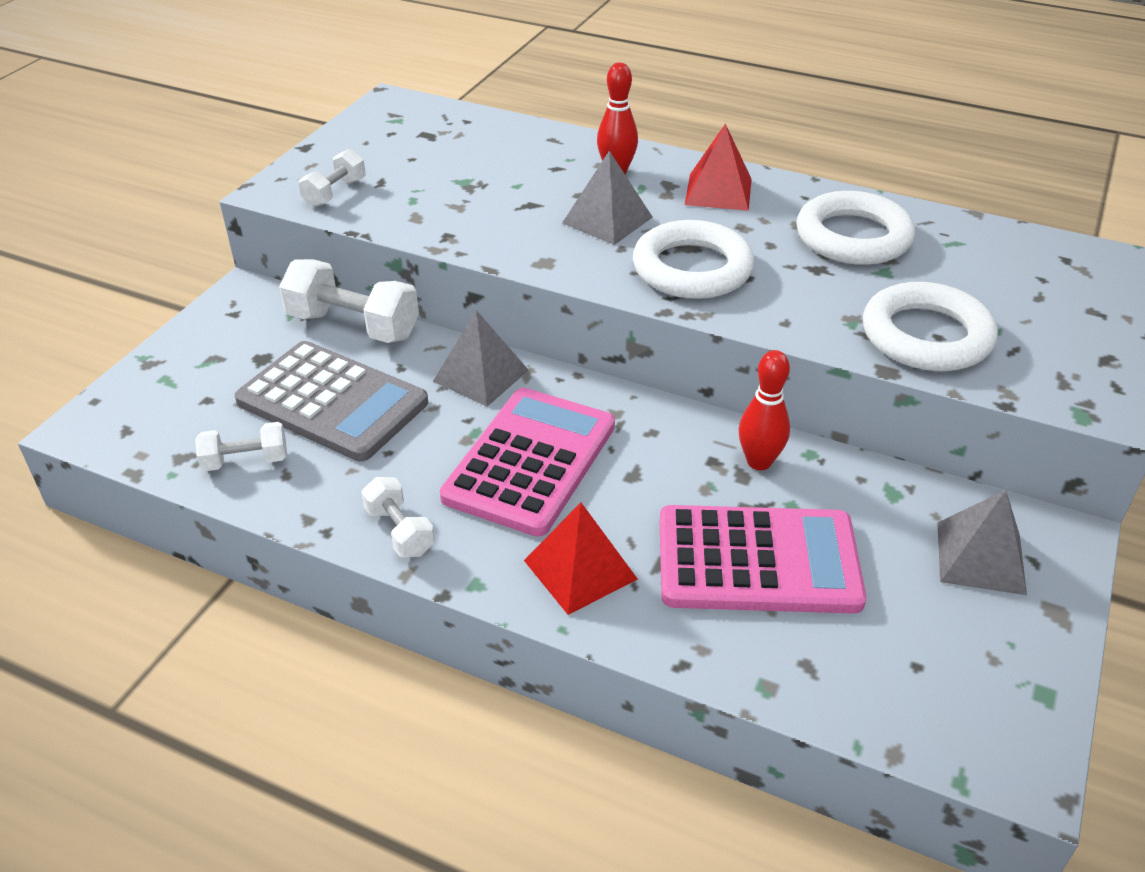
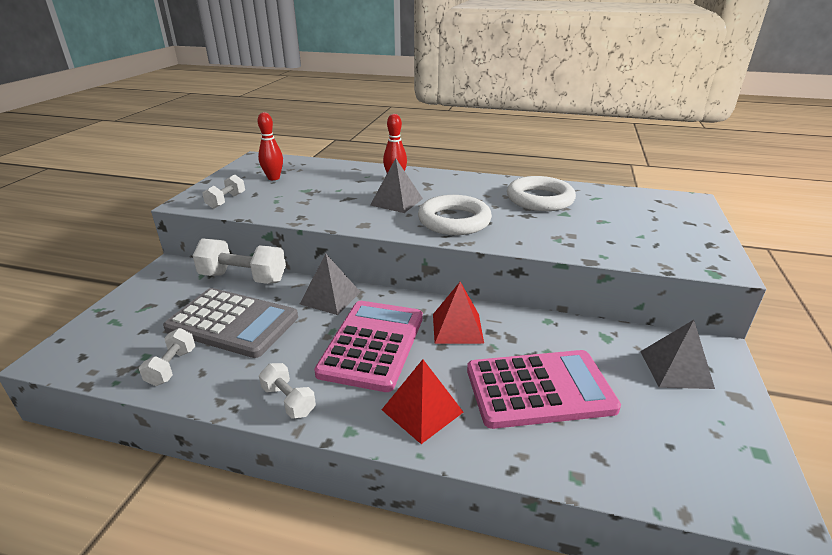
camera: 10 degrees left, 10 degrees down
(246, 461) = (172, 367): white dumbbell -> white dumbbell turned 60 degrees counterclockwise
(718, 191) = (456, 184): red pyramid -> red pyramid (457, 328)
(759, 462) = (518, 328): red bowling pin -> red bowling pin (273, 178)
(926, 336) = (603, 242): white ring -> none

